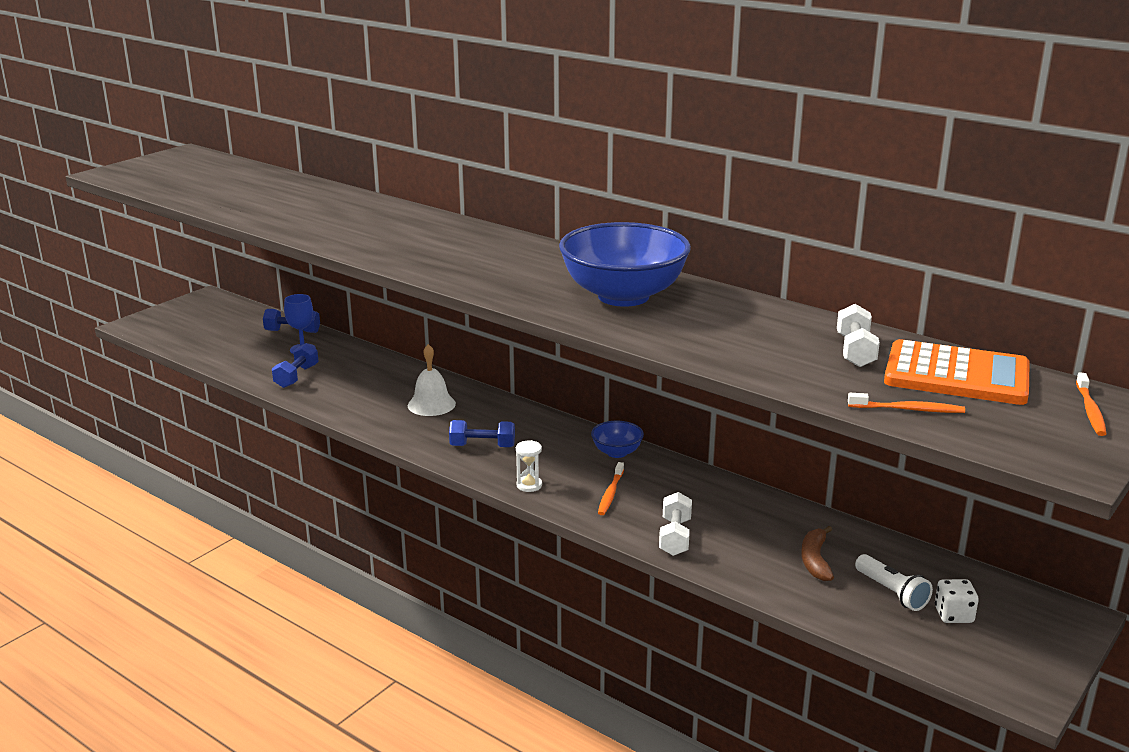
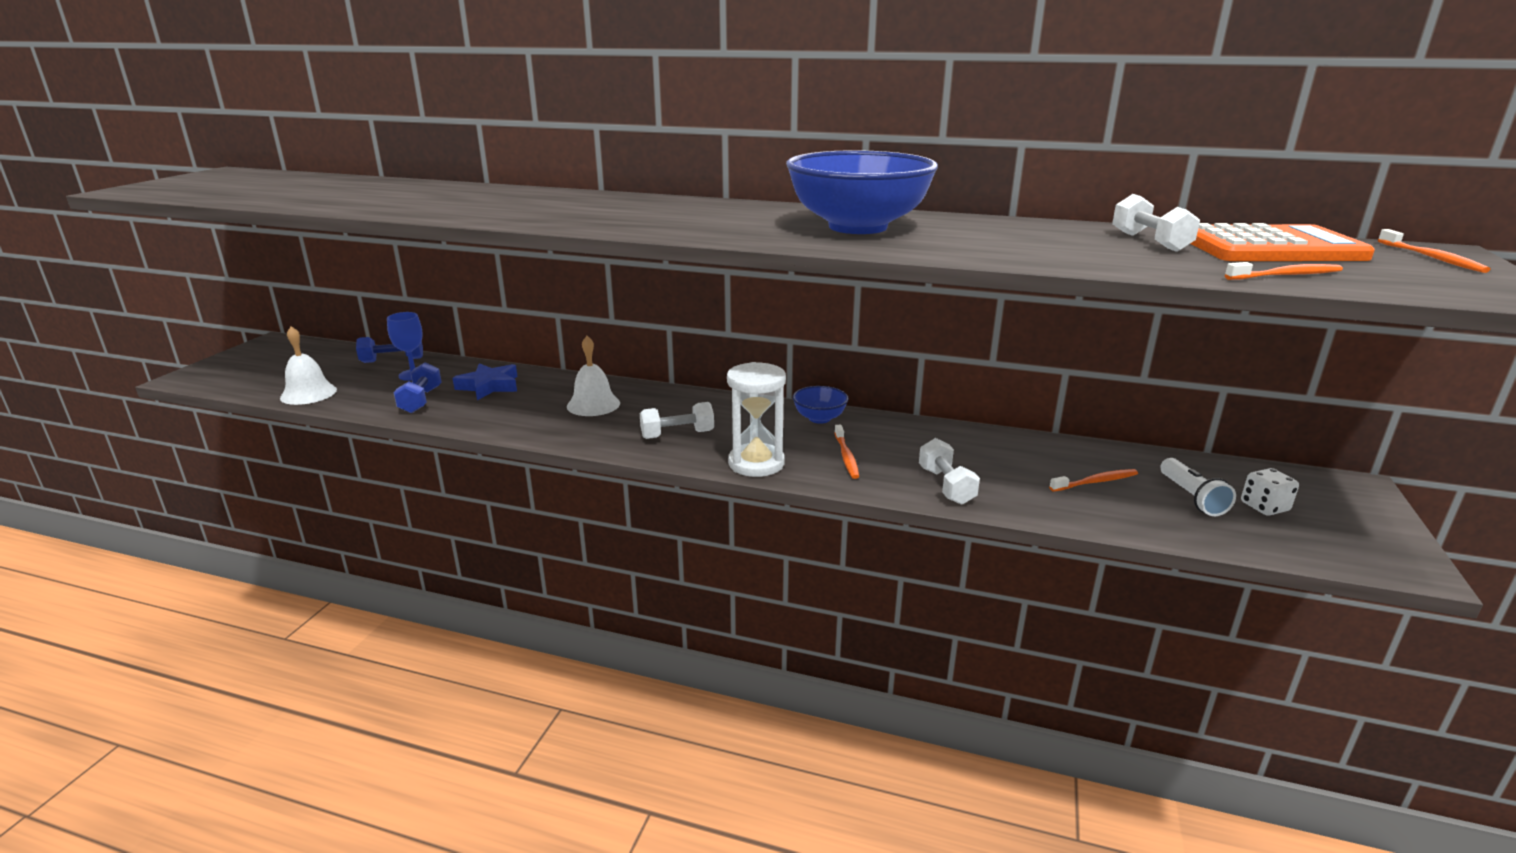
camera: 20 degrees left, 0 degrees up
(215, 355) = (308, 393): none -> white bell
(357, 371) = (489, 386): none -> blue star
(482, 446) = (677, 434): blue dumbbell -> white dumbbell
(529, 485) = (756, 463): white hourglass -> white hourglass, size x1.95
(815, 560) = (1095, 482): brown banana -> orange toothbrush
(892, 592) = (1192, 498): white flashlight -> white flashlight turned 45 degrees clockwise

